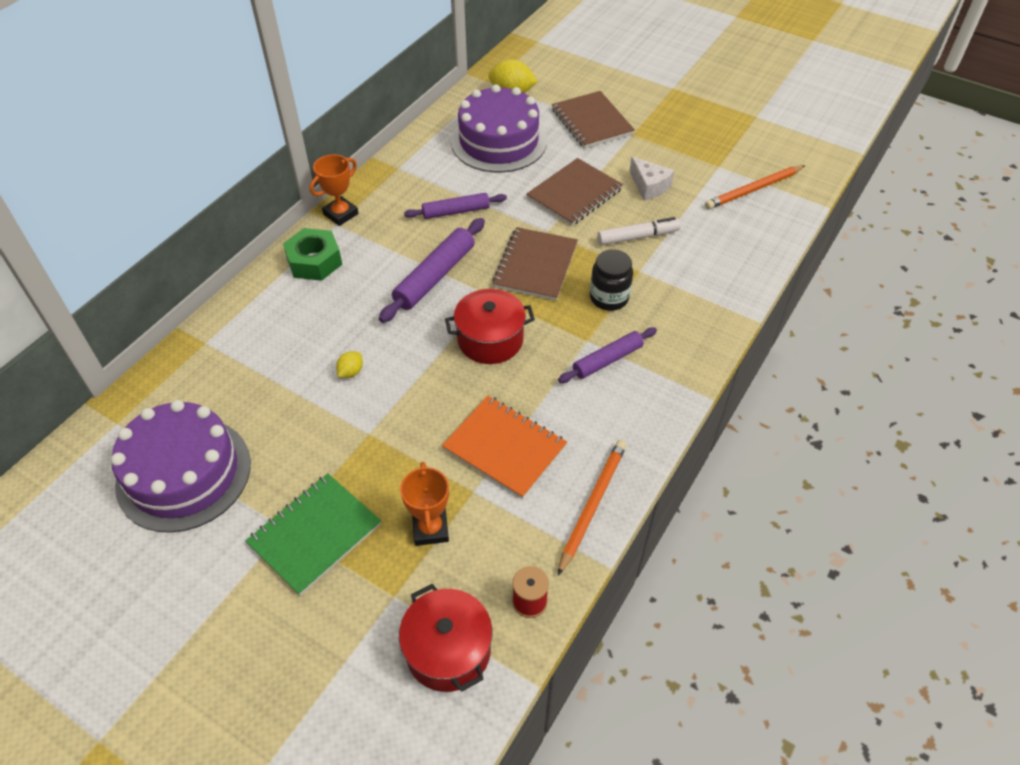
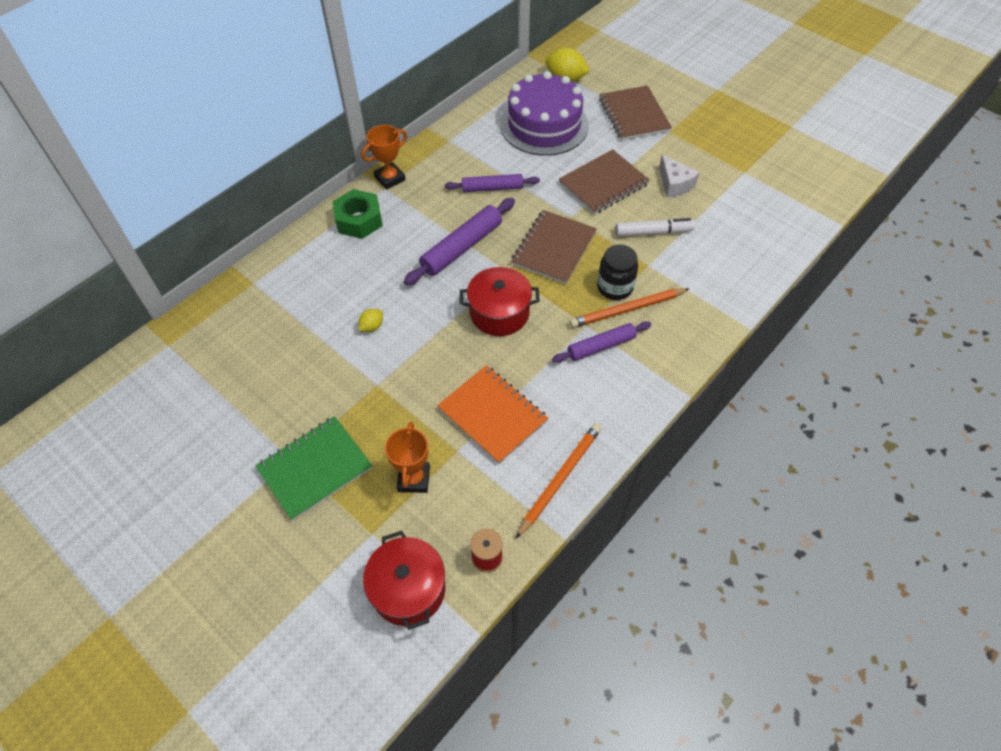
camera: 10 degrees right, 5 degrees up
(184, 473) = (215, 398): purple cake -> none
(753, 190) = (773, 199): orange pencil -> orange pencil (627, 310)

